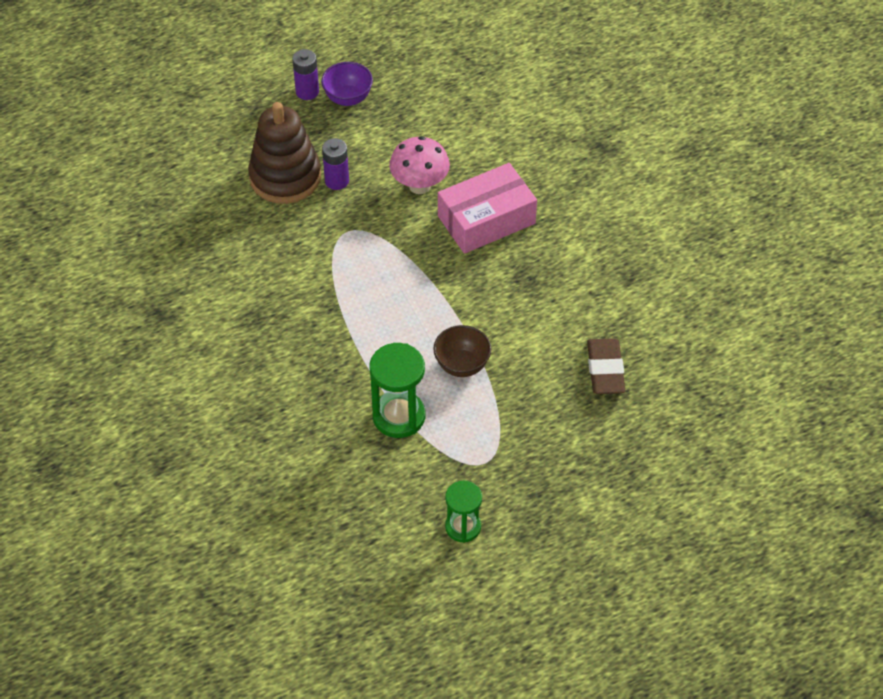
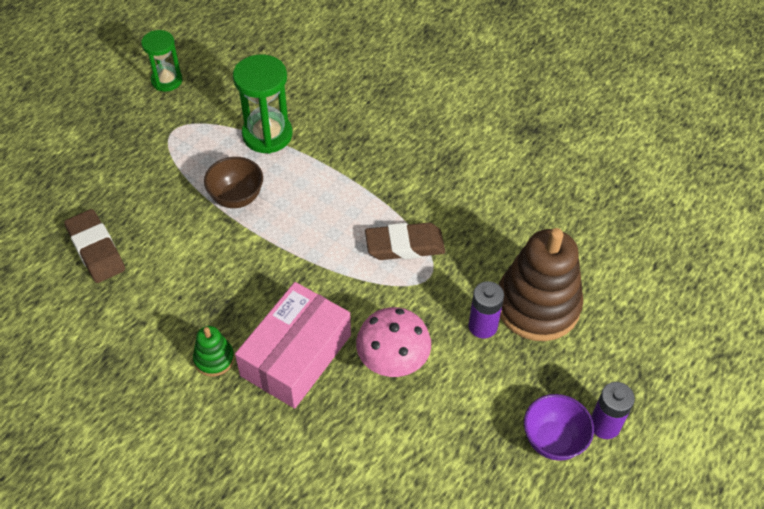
camera: 150 degrees right, 0 degrees up
(349, 262) = (404, 245): none -> brown eraser
(548, 243) = (214, 359): none -> green stacking toy

